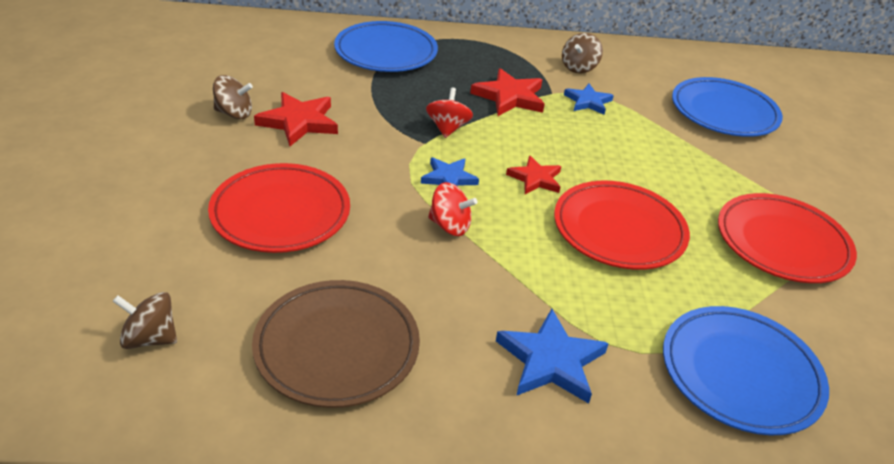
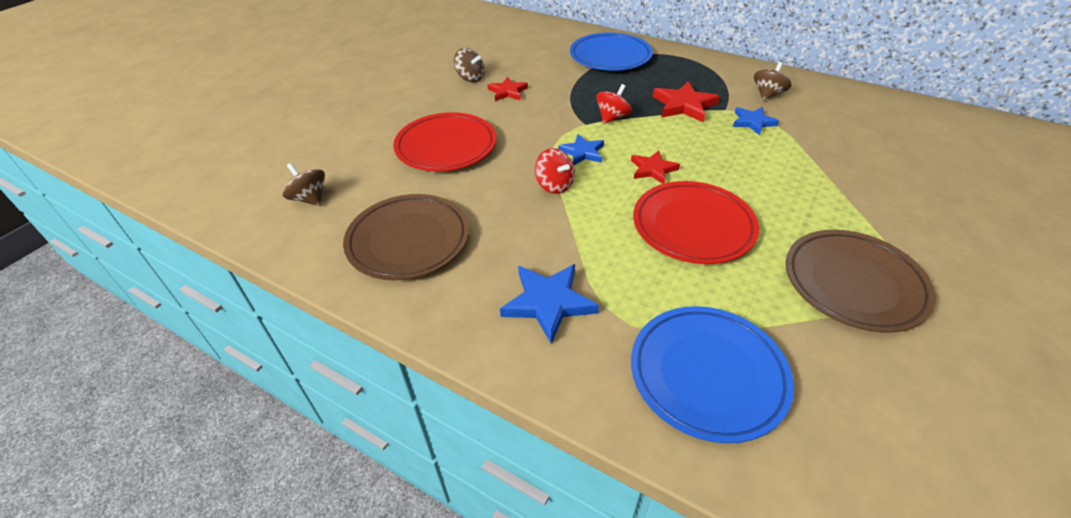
camera: 35 degrees right, 5 degrees up
(299, 122) = (507, 92): red star -> red star, size x0.65
(579, 67) = (767, 94): brown spinning top -> brown spinning top turned 150 degrees clockwise
(724, 112) = (889, 158): blue plate -> none
(782, 243) = (853, 283): red plate -> brown plate

